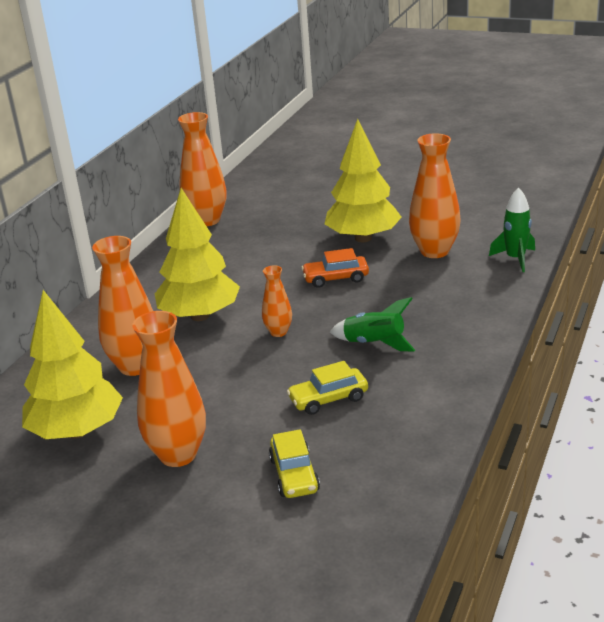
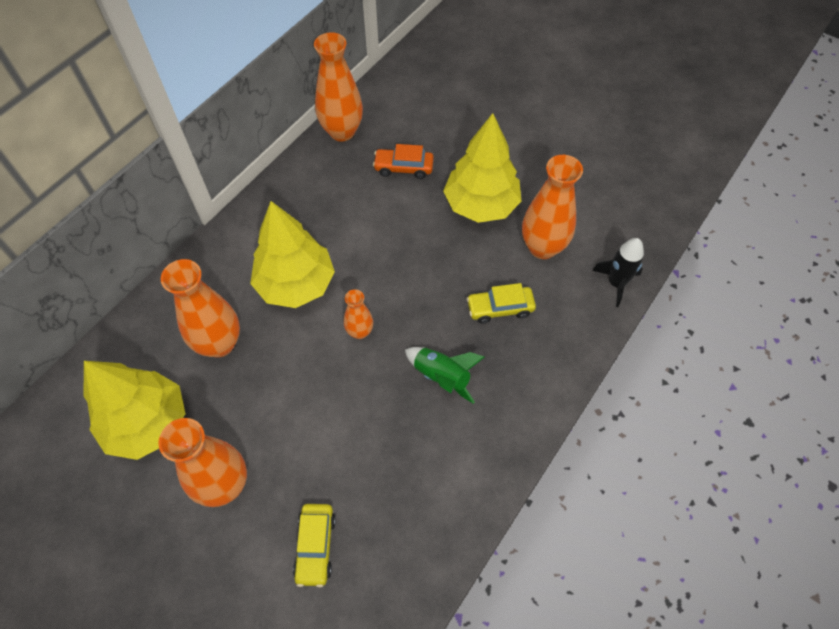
camera: 10 degrees right, 30 degrees up
(328, 399) = (376, 447): yellow car -> yellow car (500, 308)
(336, 278) = (436, 263): orange car -> orange car (403, 168)
(515, 259) = (616, 283): green rocket -> black rocket

